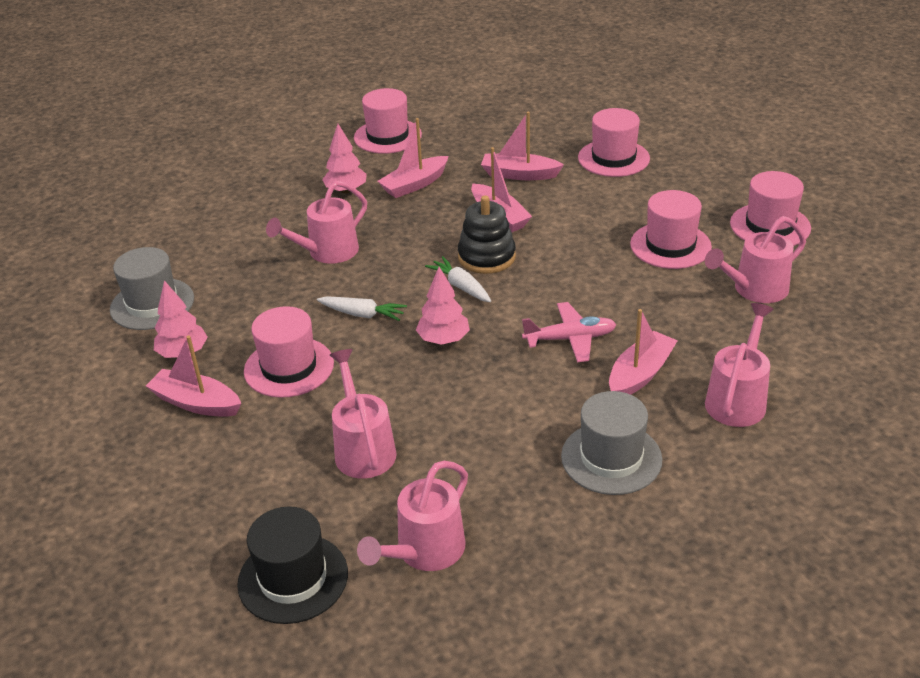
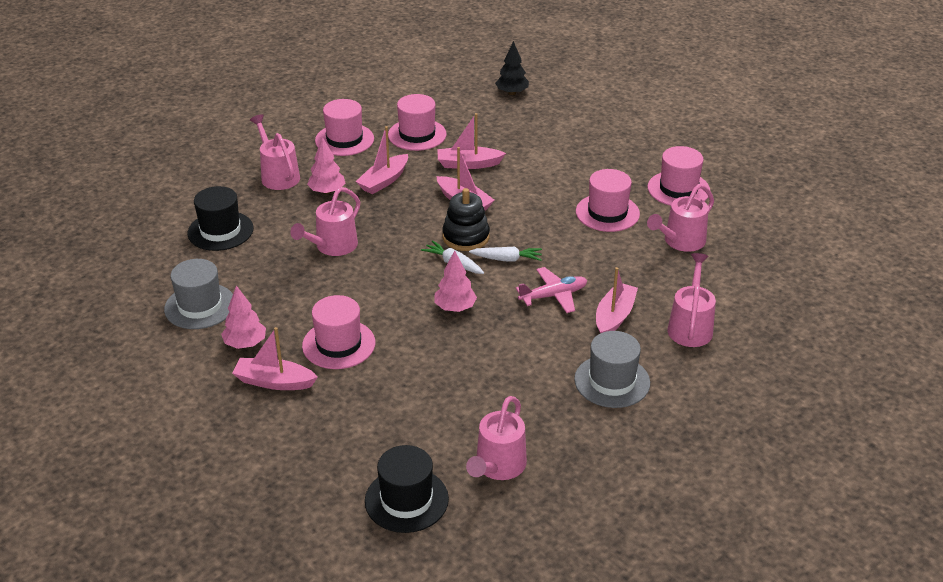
camera: 15 degrees left, 0 degrees up
(211, 222) = (220, 231): none -> black hat
(362, 314) = (382, 295): white carrot -> white carrot (507, 259)
(363, 448) = (423, 399): pink watering can -> pink watering can (278, 175)
(598, 100) = (512, 93): none -> black tree
(613, 158) = (540, 143): pink hat -> pink hat (417, 135)

